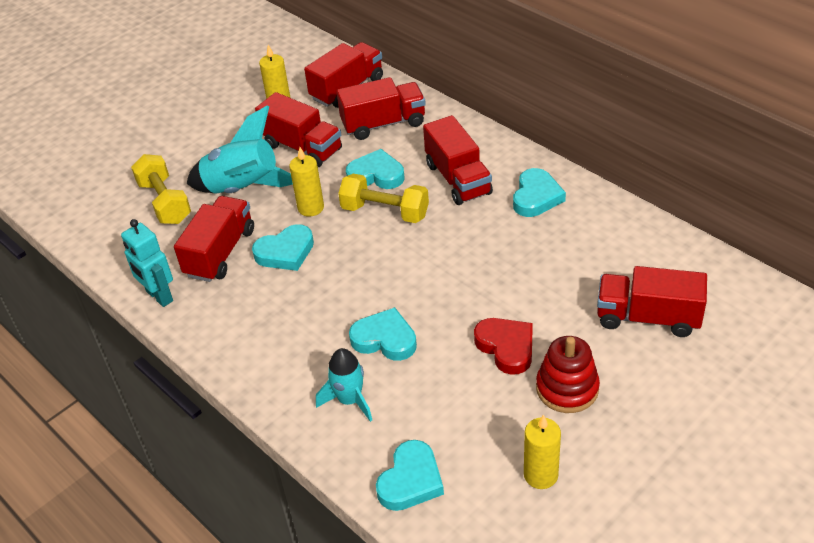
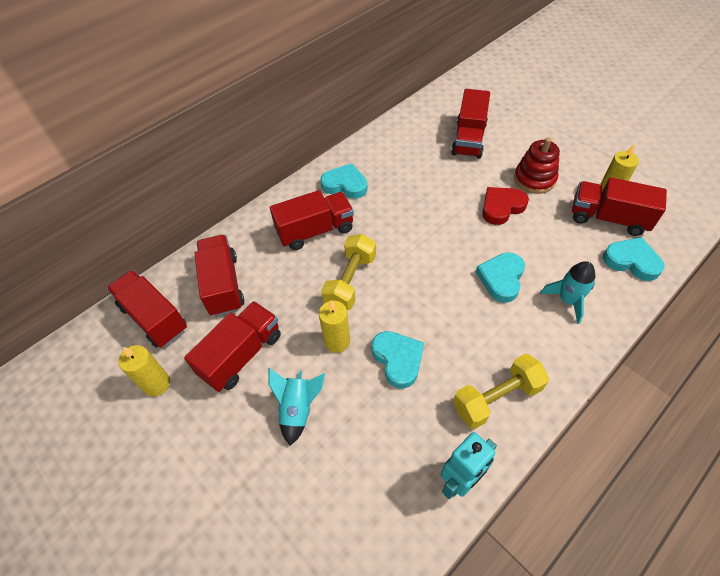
camera: 90 degrees left, 10 degrees up
(165, 202) = (306, 498): yellow dumbbell -> yellow dumbbell (496, 398)
(220, 253) = (396, 422): red truck -> red truck (608, 218)
(243, 189) = (298, 409): turquoise rocket -> turquoise rocket, size x0.60
(376, 175) = (298, 289): turquoise heart -> none

